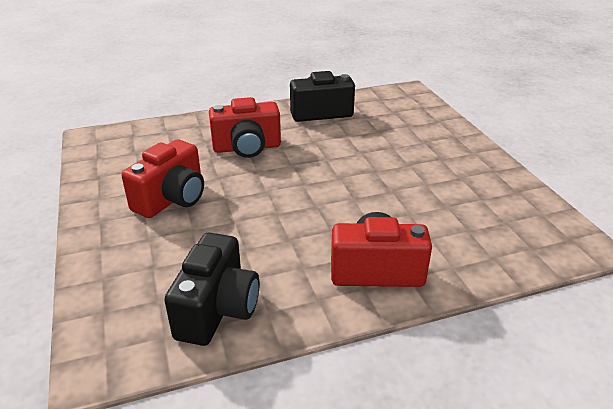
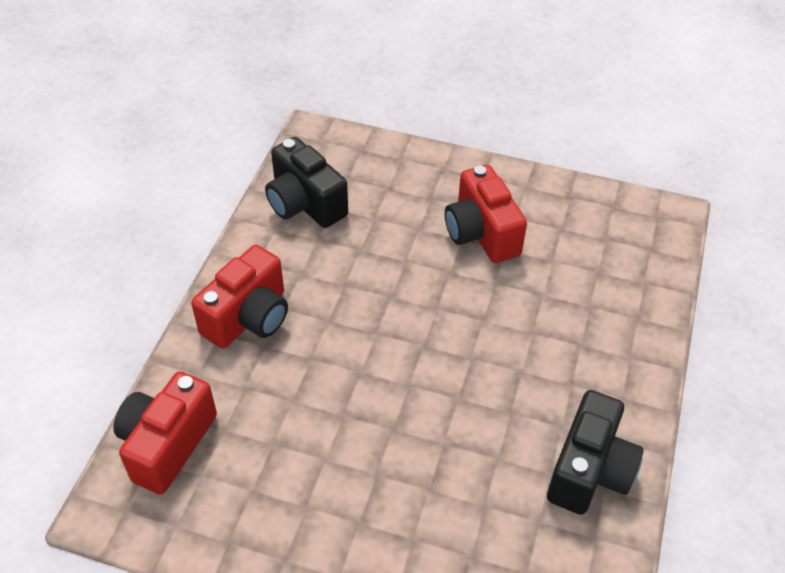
camera: 125 degrees right, 15 degrees up
(247, 148) = (543, 336): red camera -> red camera (167, 444)

